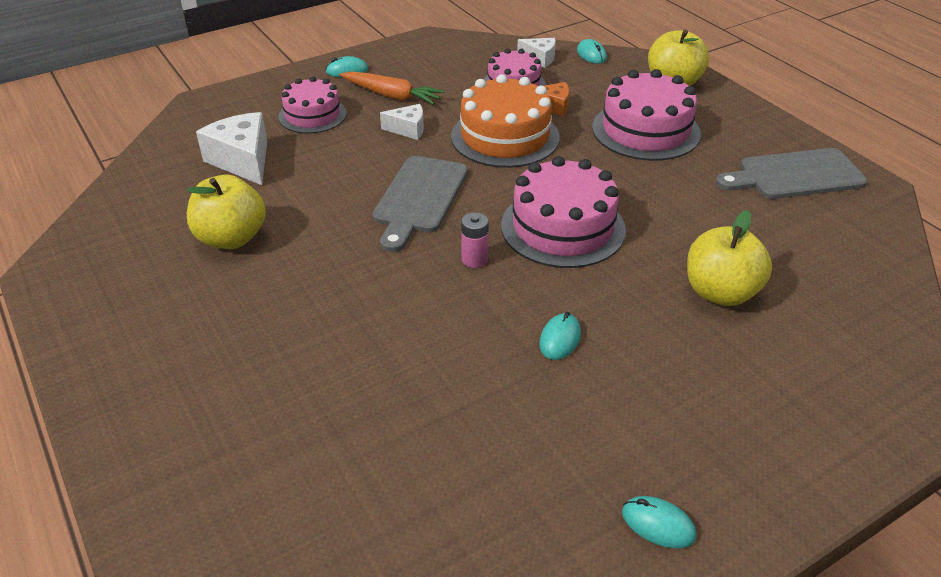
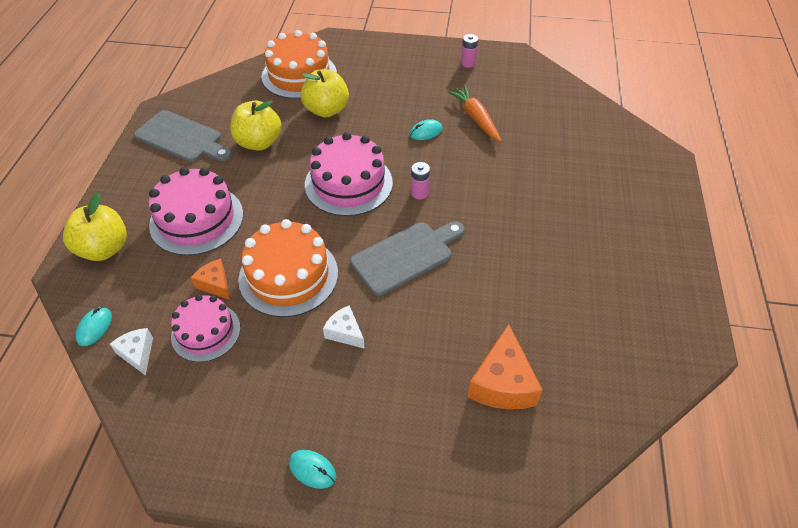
camera: 140 degrees left, 10 degrees up
(231, 238) = (555, 298): yellow apple -> yellow apple (259, 142)
(242, 160) = (502, 383): white cheese -> orange cheese
(312, 115) = (403, 410): pink cake -> none
(392, 95) = (313, 390): orange carrot -> orange carrot (475, 118)
(658, 524) = (468, 63): turquoise mouse -> pink battery
(840, 320) = (299, 75): none -> orange cake

